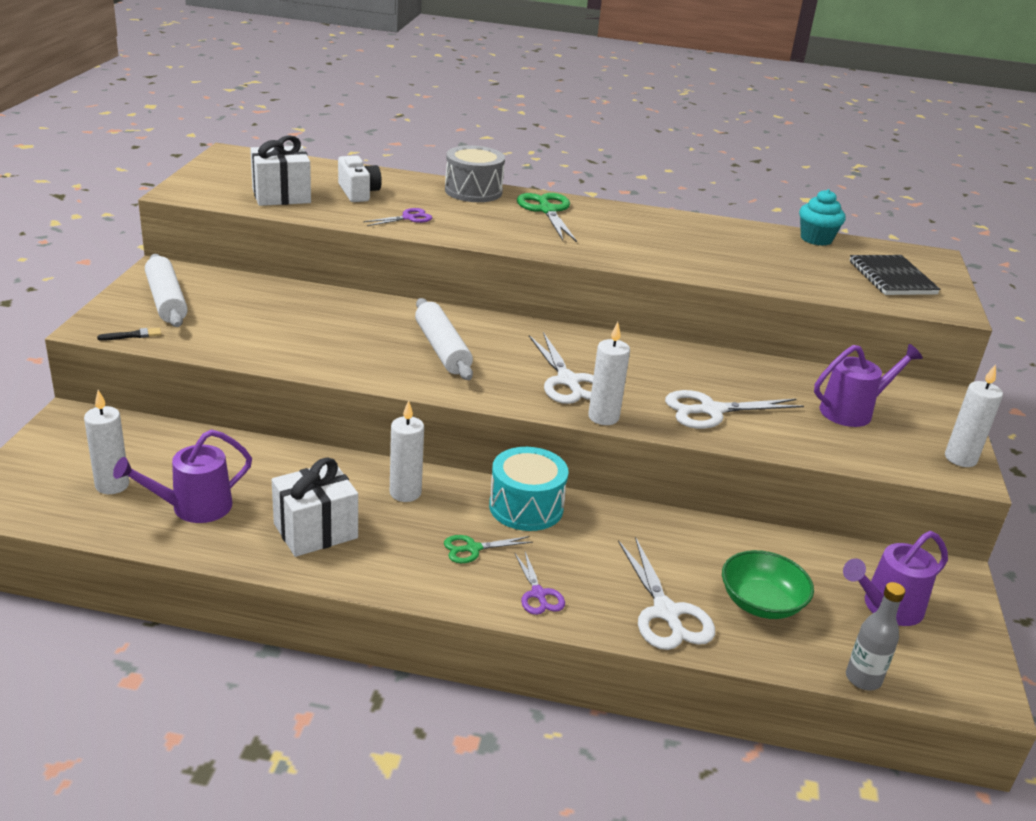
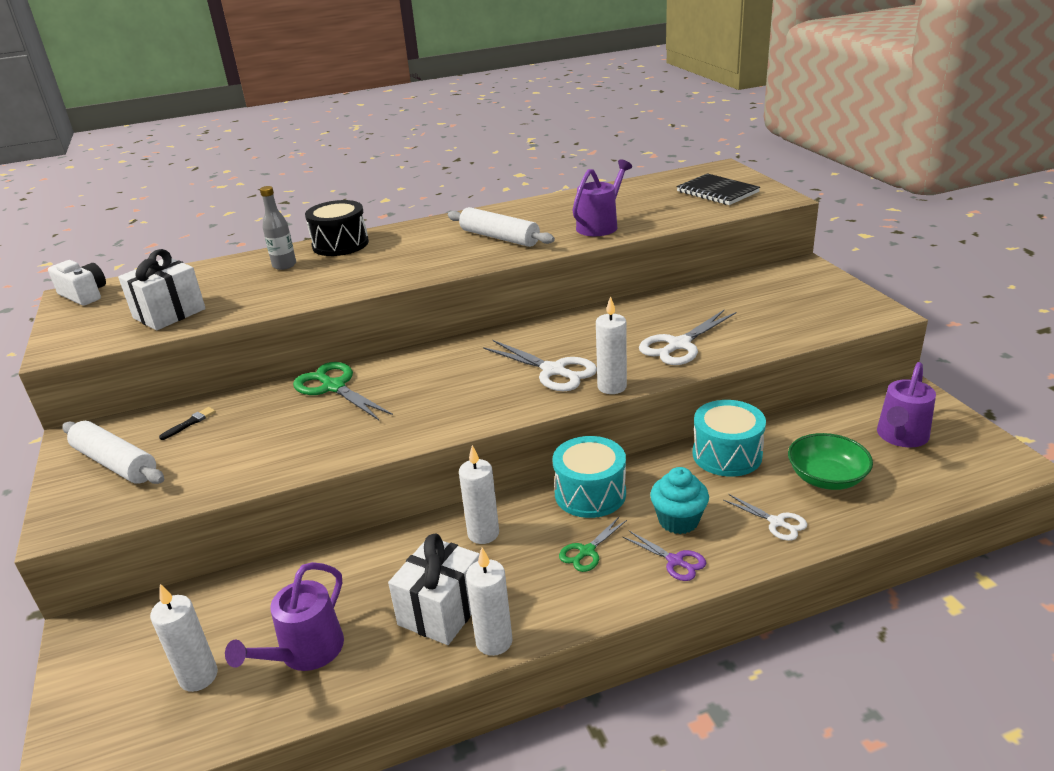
camera: 25 degrees left, 0 degrees up
(132, 335) = (114, 513): black brush -> black brush (189, 423)
(358, 192) = (240, 283): white camera -> white camera (84, 295)
(408, 218) = (311, 287): purple scissors -> none
(442, 349) = (425, 391): white rolling pin -> white rolling pin (499, 237)
(473, 191) = (340, 244): grey drum -> black drum
(547, 210) = (420, 237): green scissors -> green scissors (334, 387)
(666, 613) = (776, 522): white scissors -> white scissors, size x0.57
(687, 537) = (727, 455): none -> turquoise drum
(816, 239) = (636, 184): turquoise cupcake -> turquoise cupcake (678, 520)
(852, 411) = (766, 302): purple watering can -> purple watering can (600, 225)
(863, 679) = (945, 497): grey bottle -> grey bottle (284, 265)
(960, 458) = (866, 304): white candle -> white candle (494, 641)

